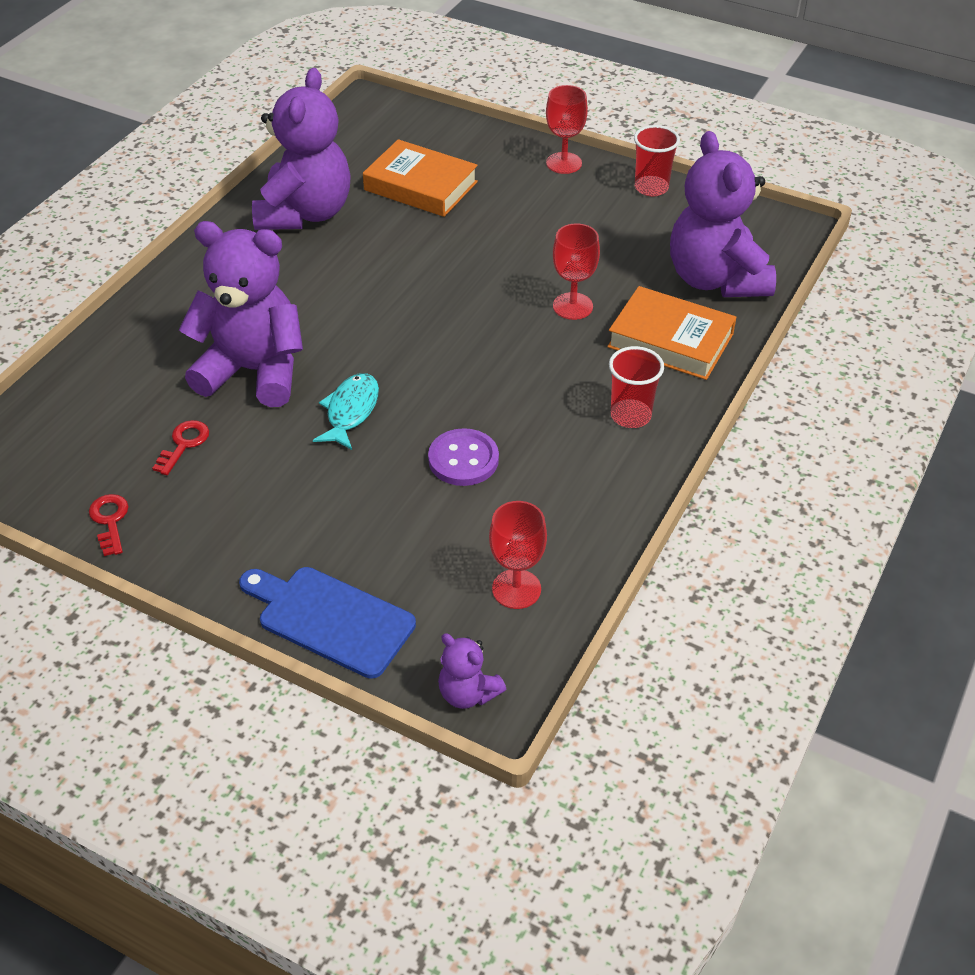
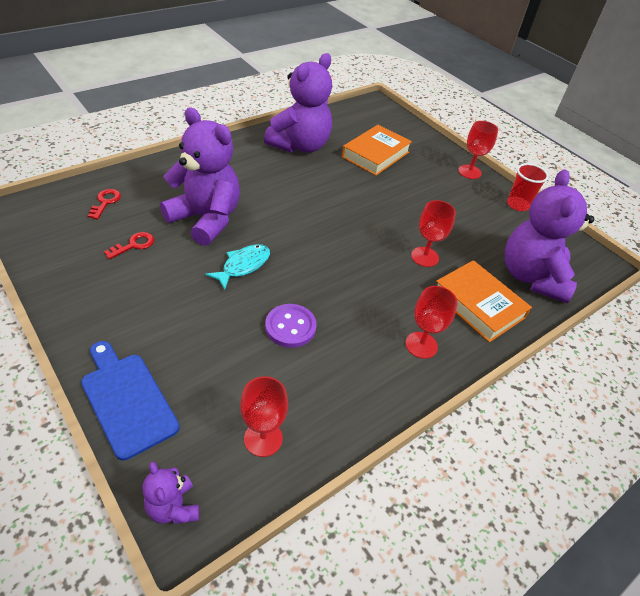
camera: 20 degrees right, 0 degrees up
(110, 521) = (56, 273): red key -> red key (105, 202)
(420, 186) = (375, 154): orange book -> orange book turned 75 degrees clockwise
(630, 415) = (421, 345): red cup -> red goblet

